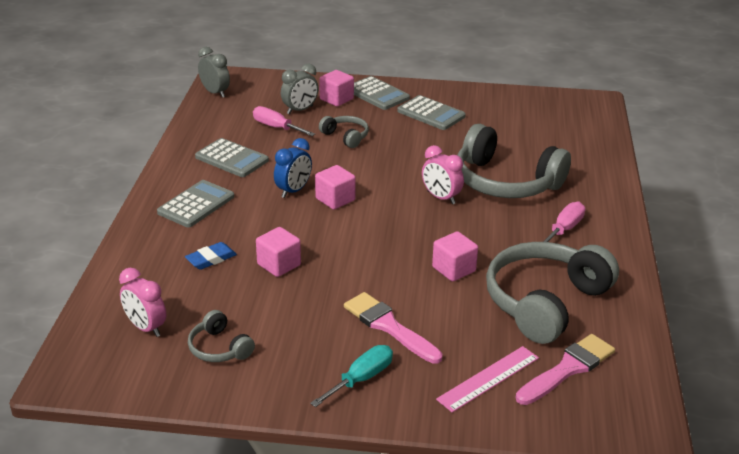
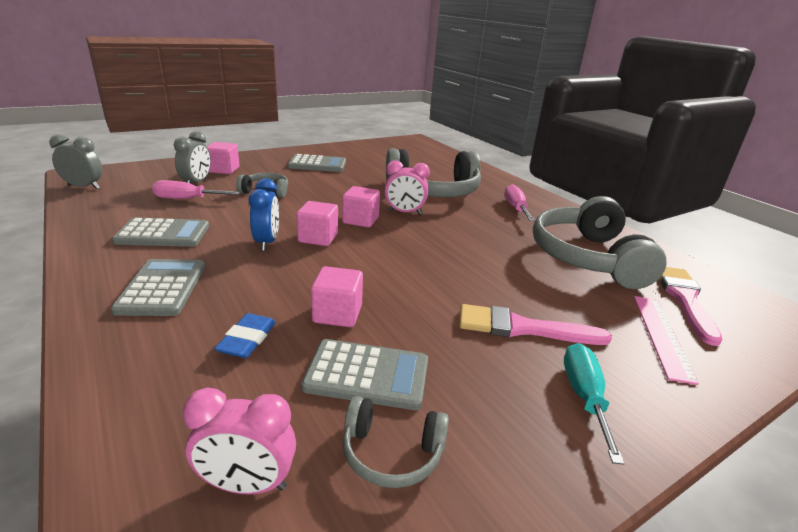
camera: 40 degrees left, 5 degrees down
(377, 94) = (256, 161): grey calculator -> grey calculator (367, 374)
(453, 269) = (493, 258): pink cube -> pink cube (360, 220)

